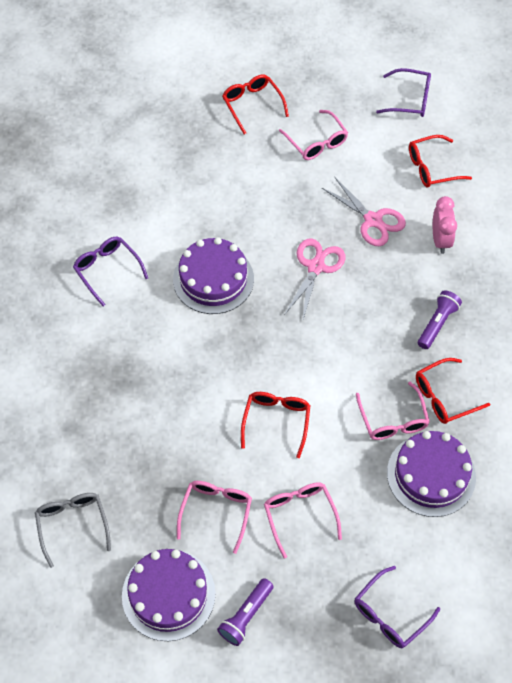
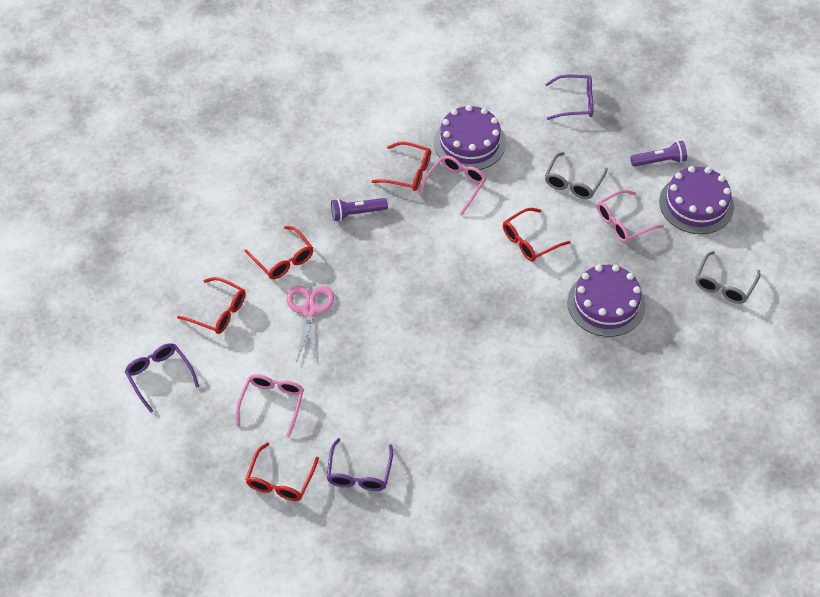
camera: 135 degrees left, 5 degrees down
(107, 270) = (542, 436): purple glasses -> purple glasses (359, 473)
(213, 279) = (470, 364): purple cake -> purple cake (606, 304)
(299, 515) = (573, 183): pink glasses -> grey glasses
(316, 267) = (389, 312): pink scissors -> none
(440, 240) = (283, 259): pink clock -> red glasses

